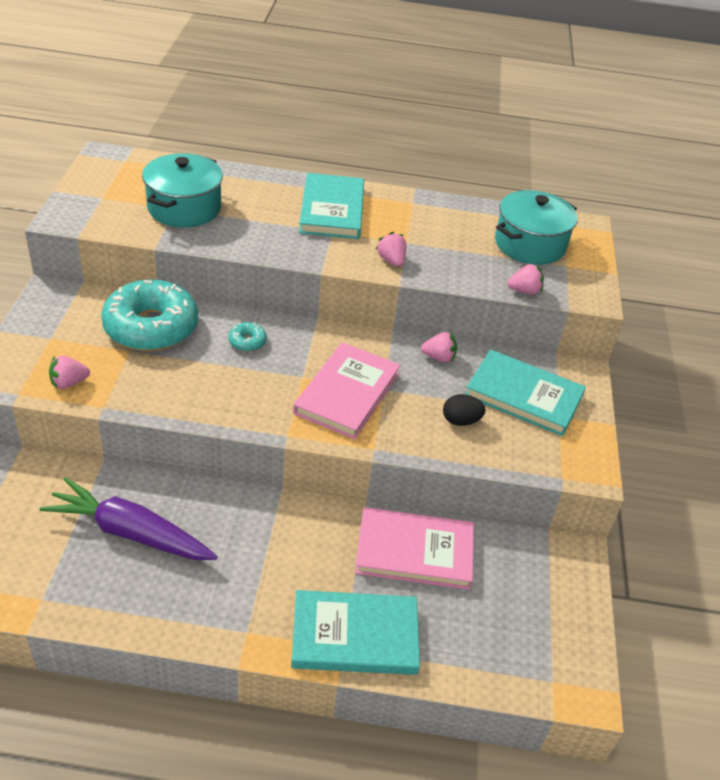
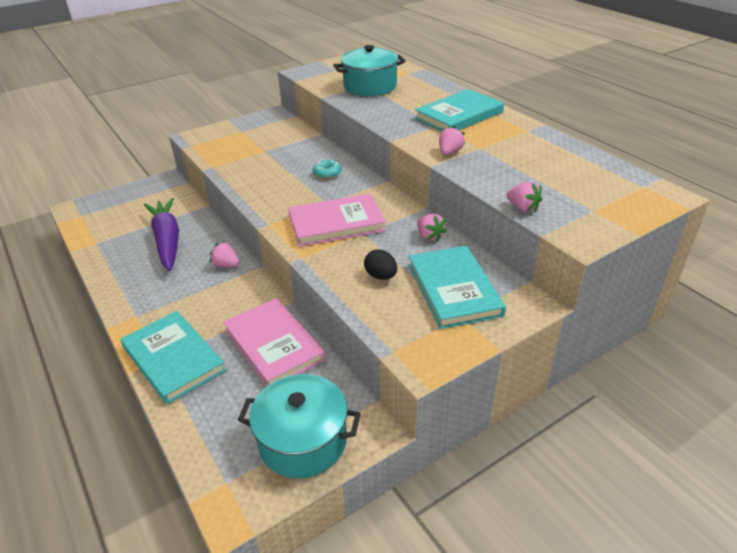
camera: 55 degrees right, 5 degrees down
(69, 383) = (216, 151): pink strawberry -> pink strawberry (226, 265)
(151, 327) = (292, 146): turquoise donut -> none
(530, 244) = (584, 185): turquoise pot -> turquoise pot (303, 441)

